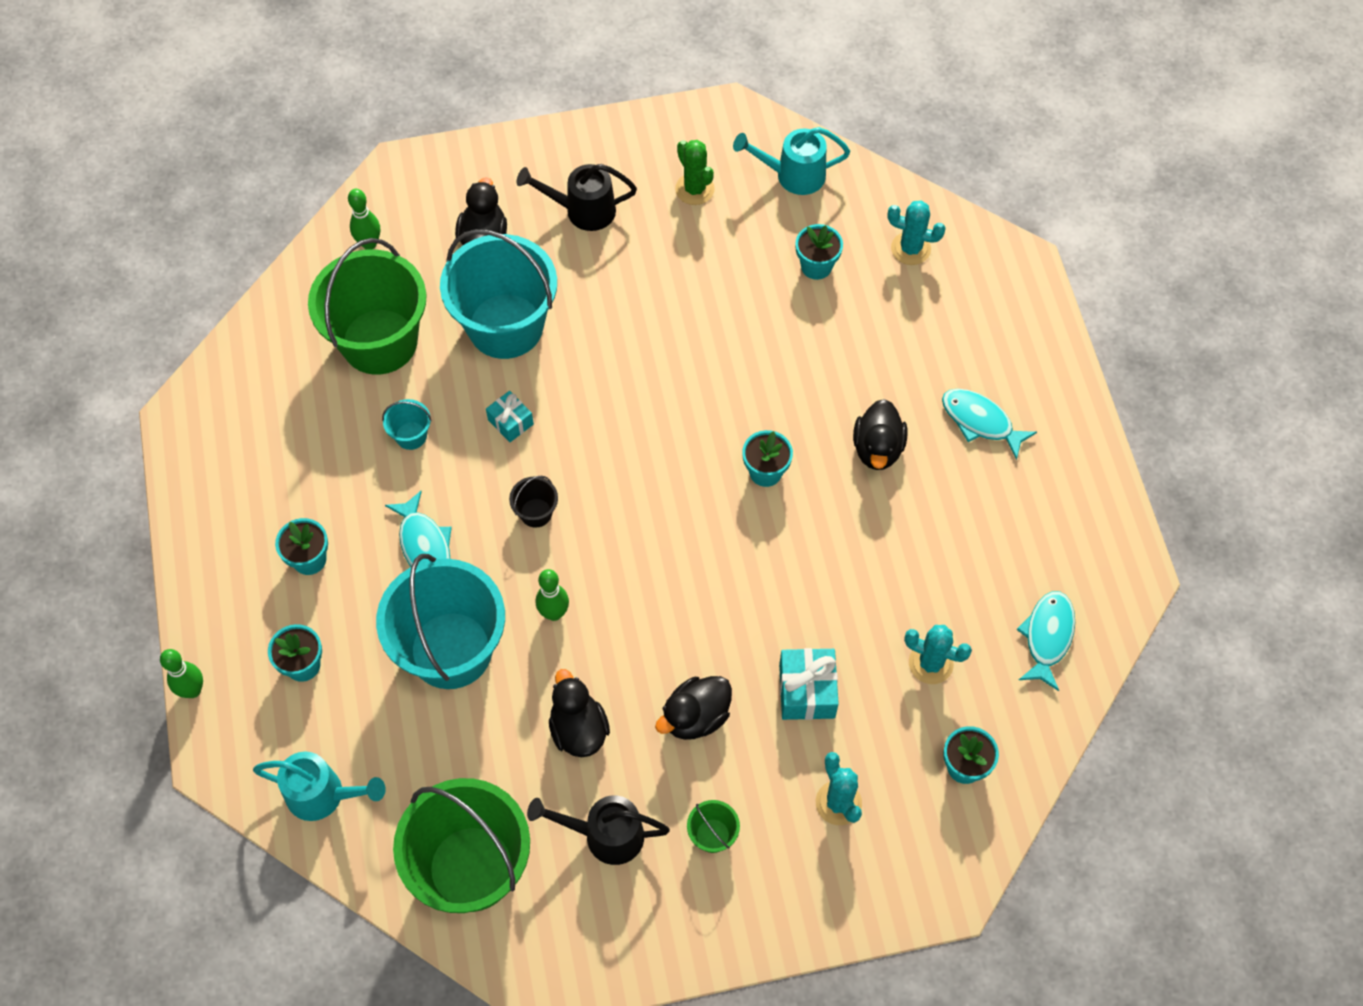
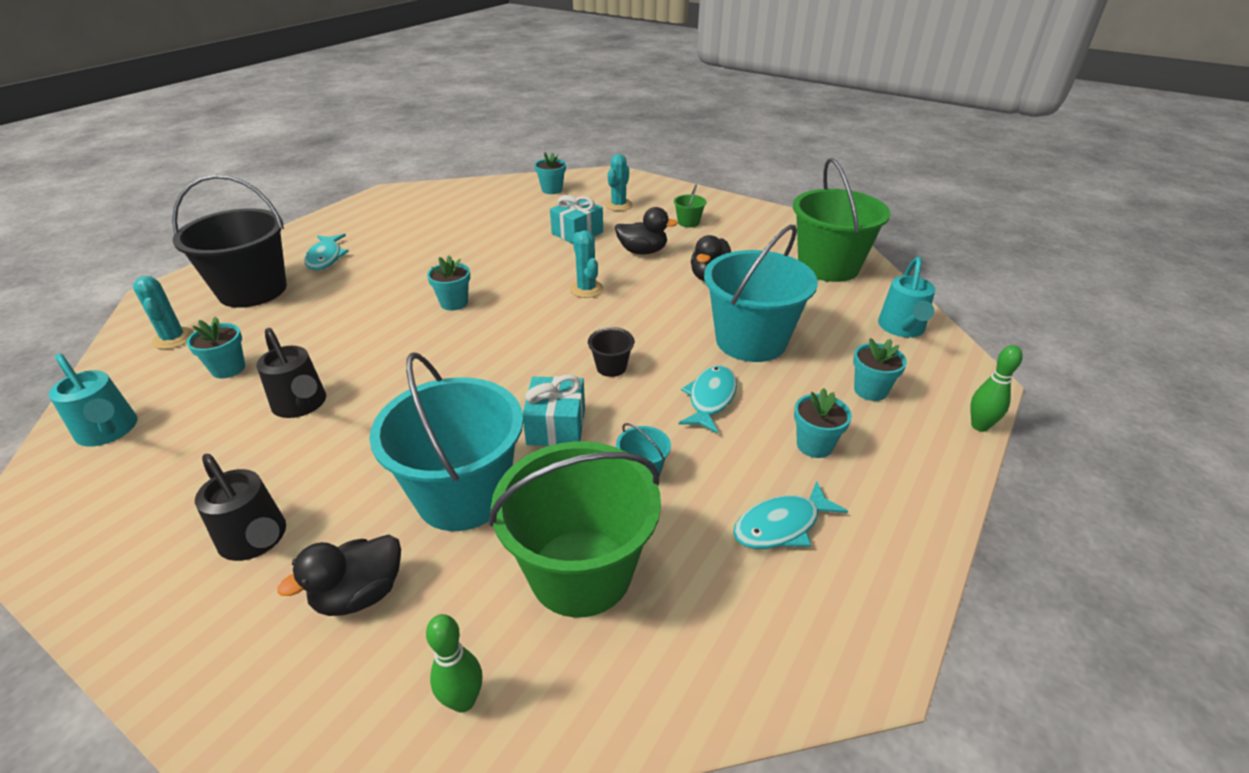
camera: 135 degrees left, 25 degrees down
(323, 795) = (902, 329): turquoise watering can -> turquoise watering can turned 135 degrees counterclockwise
(510, 422) = (556, 426): turquoise gift -> turquoise gift, size x1.58
(554, 613) = (664, 320): green bowling pin -> none
(604, 835) = (741, 244): black watering can -> black watering can (301, 405)
(694, 189) = (168, 480): green cactus -> none
(877, 448) = (386, 277): black duck -> none
(930, 663) = (511, 214): turquoise cactus -> turquoise cactus (586, 289)
(957, 334) = (253, 290): none -> black bucket
(1047, 637) = (453, 197): turquoise fish -> turquoise fish (781, 525)

